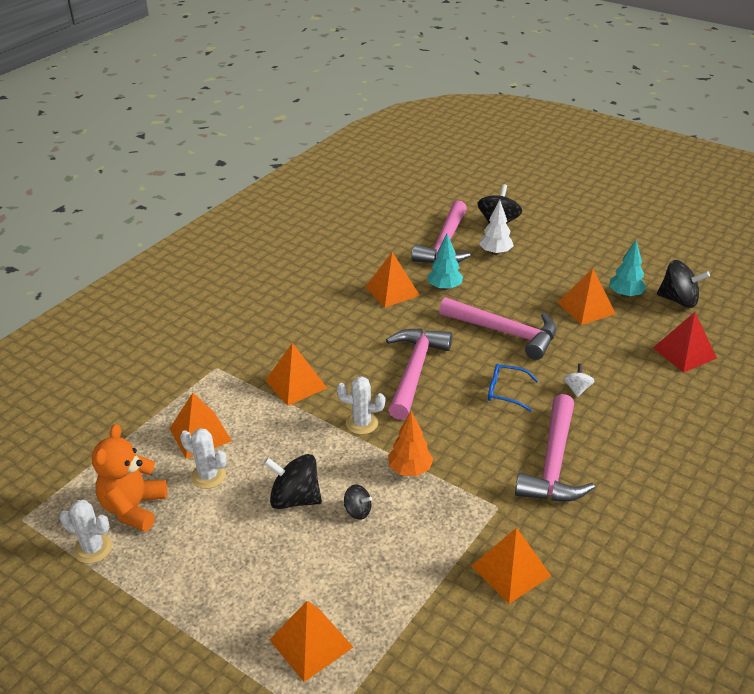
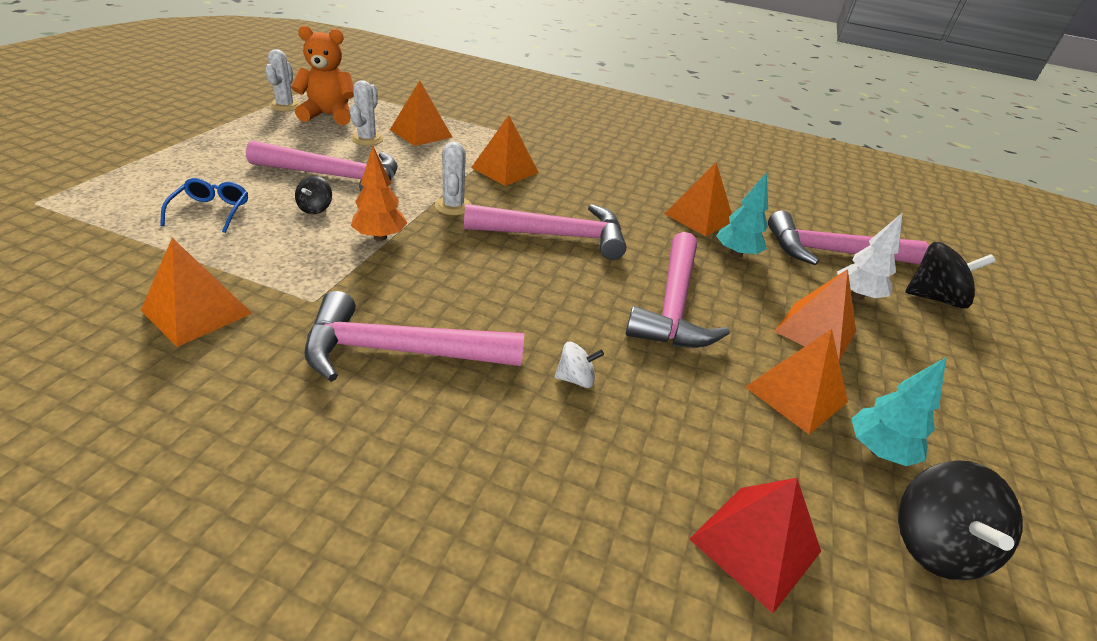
camera: 70 degrees right, 0 degrees up
(295, 499) = (336, 177): black spinning top -> pink hammer
(311, 643) = (141, 192): orange pyramid -> orange pyramid (815, 331)
(506, 391) = (543, 307): blue glasses -> blue glasses (211, 211)

